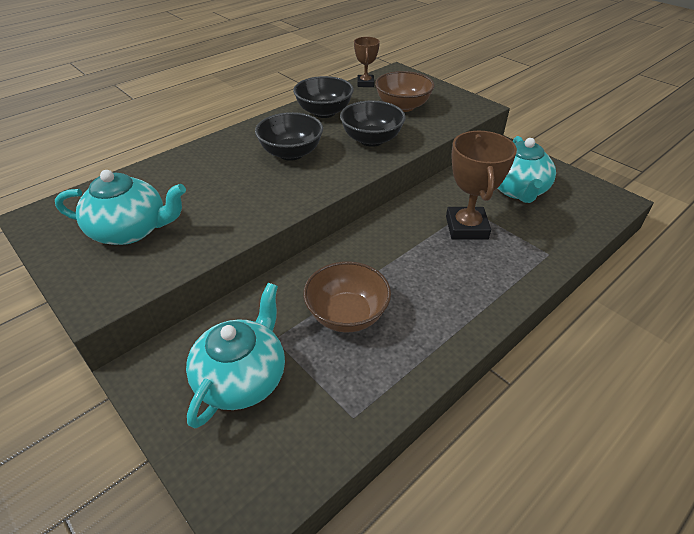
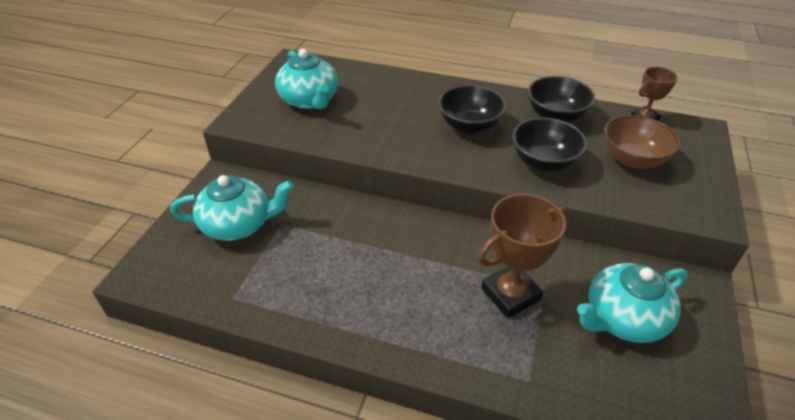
camera: 60 degrees right, 0 degrees up
(347, 315) = (330, 253): brown bowl -> none

